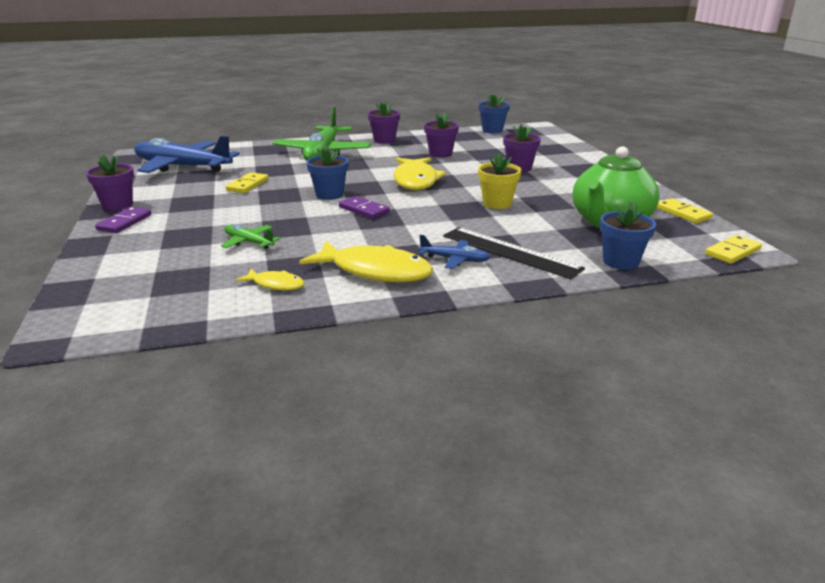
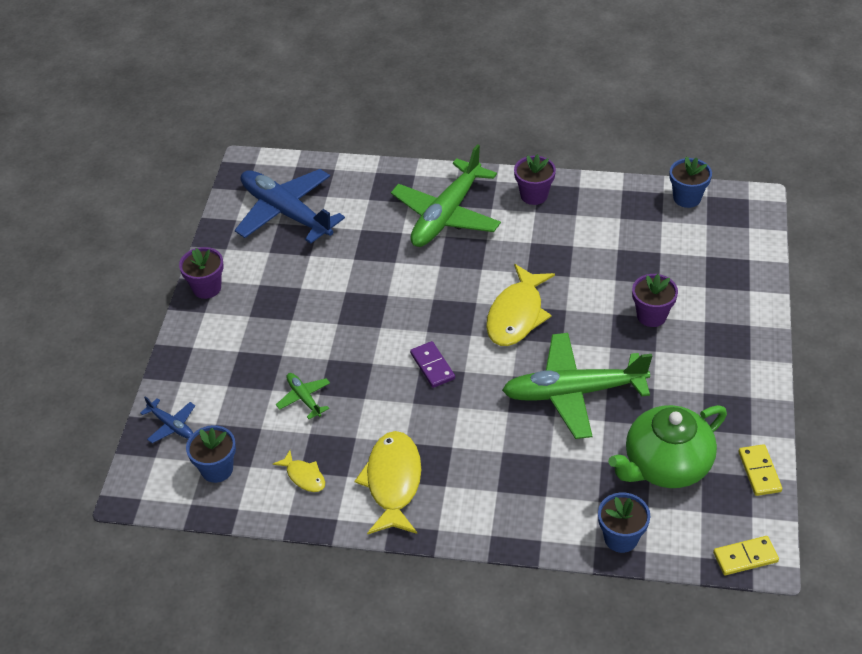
camera: 25 degrees right, 20 degrees up
(124, 222) = (207, 326): purple domino -> none
(248, 185) = (339, 277): yellow domino -> none
(329, 195) = (412, 323): blue flower pot -> blue flower pot (217, 469)
(375, 271) = (393, 482): yellow fish -> yellow fish turned 135 degrees counterclockwise
(440, 154) = (581, 252): purple flower pot -> none
(454, 259) = (471, 485): blue plane -> blue plane (171, 425)
(497, 203) = (574, 392): yellow flower pot -> green plane
(510, 252) = (529, 488): black ruler -> none

